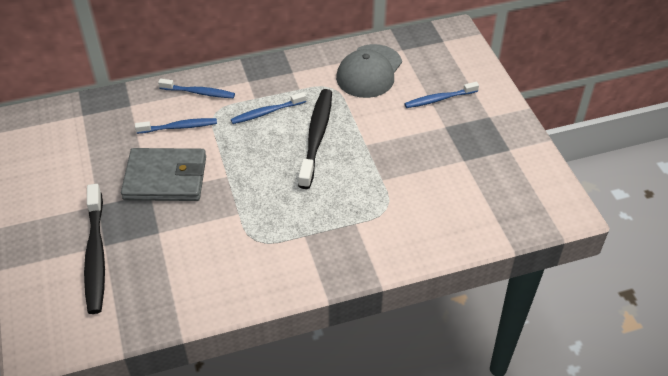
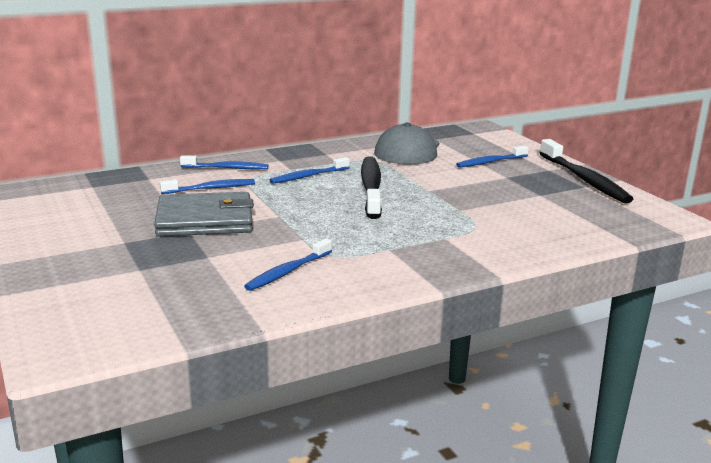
camera: 10 degrees left, 25 degrees down
(96, 255) = (129, 276): black toothbrush -> black toothbrush (584, 179)
(216, 260) = (288, 271): none -> blue toothbrush

